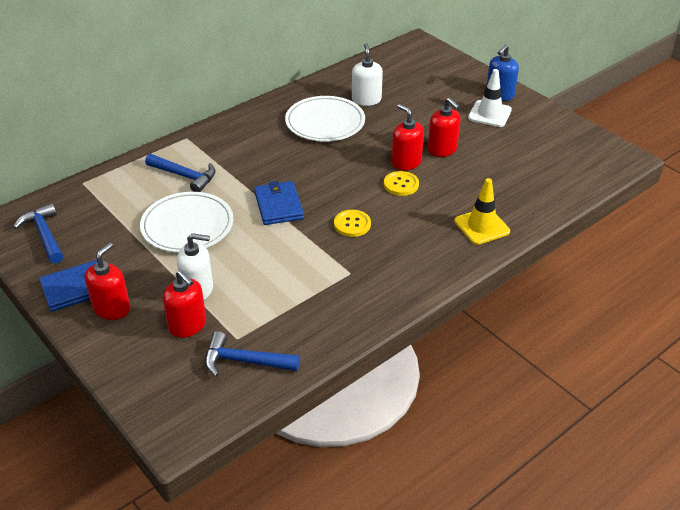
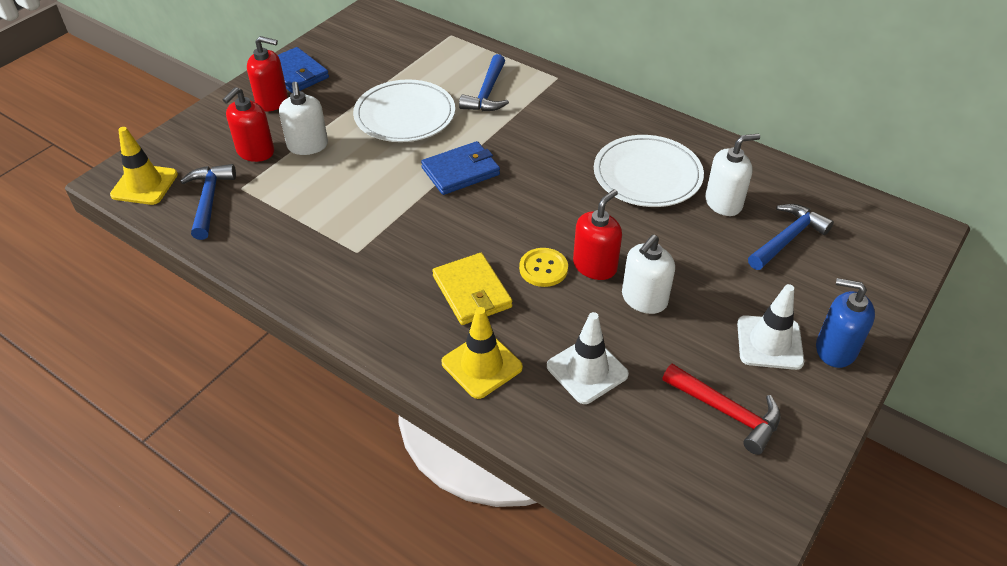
camera: 75 degrees right, 5 degrees up
(44, 235) = (365, 36): blue hammer -> blue hammer (787, 239)
(198, 410) = (144, 185): none -> yellow traffic cone
(352, 224) = (446, 237): yellow button -> none
(413, 220) = (472, 292): none -> yellow wallet
(442, 149) = (644, 299): red soap dispenser -> white soap dispenser
(496, 184) = (587, 370): none -> white traffic cone
(537, 141) = (726, 412): none -> red hammer

